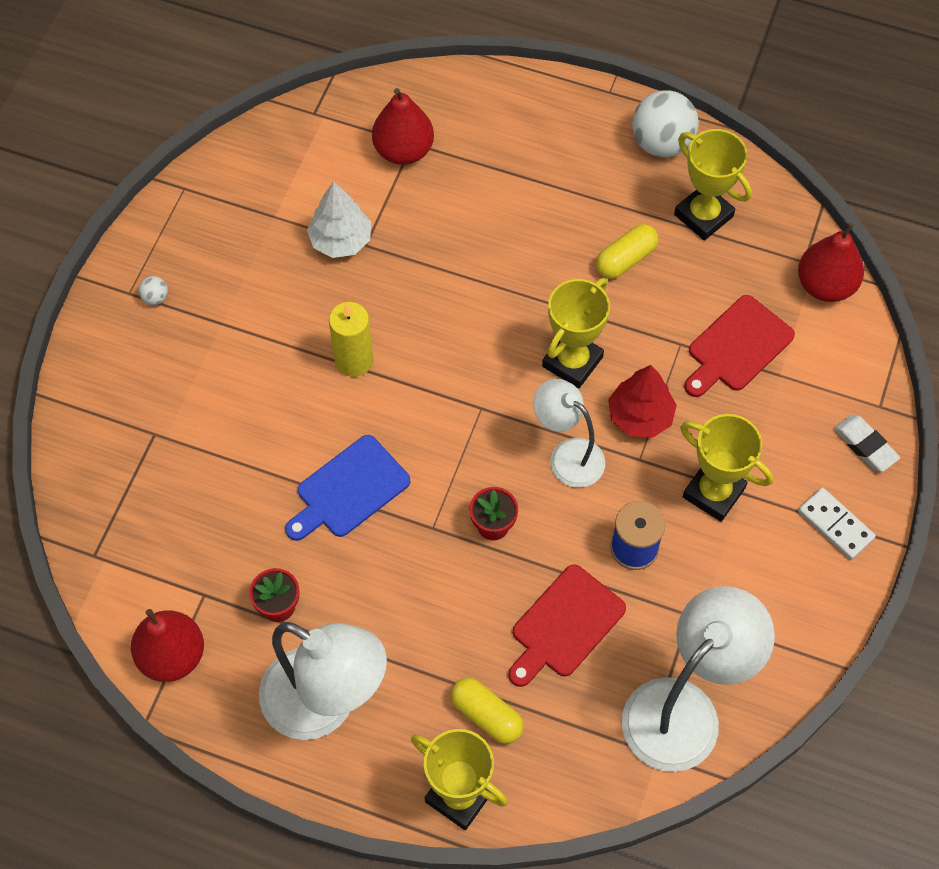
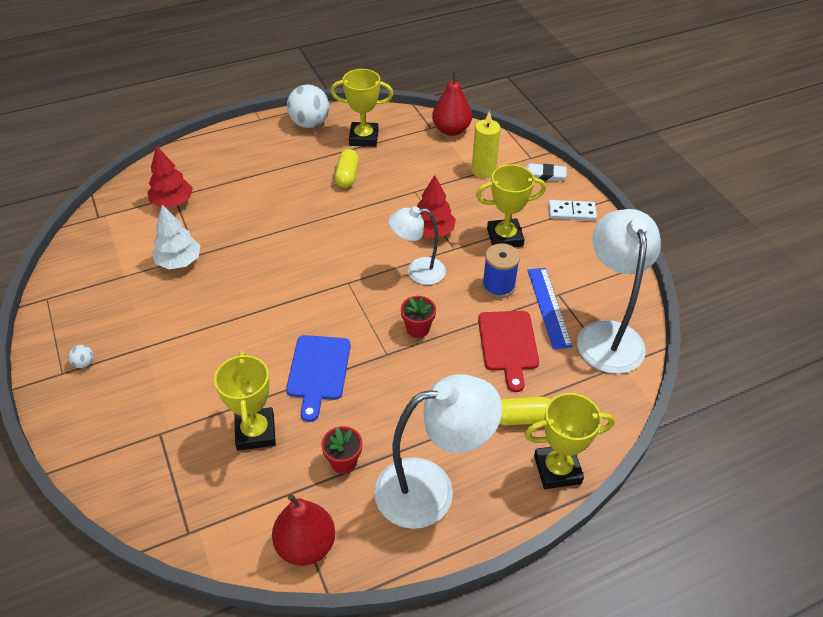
camera: 45 degrees left, 15 degrees down
(354, 360) = (250, 309): yellow candle -> yellow candle (483, 170)
(403, 150) = (172, 202): red pear -> red tree
(572, 362) = (371, 232): yellow trophy -> yellow trophy (255, 432)
(660, 621) = (549, 307): none -> blue ruler
(737, 347) = (442, 176): red cutting board -> none

